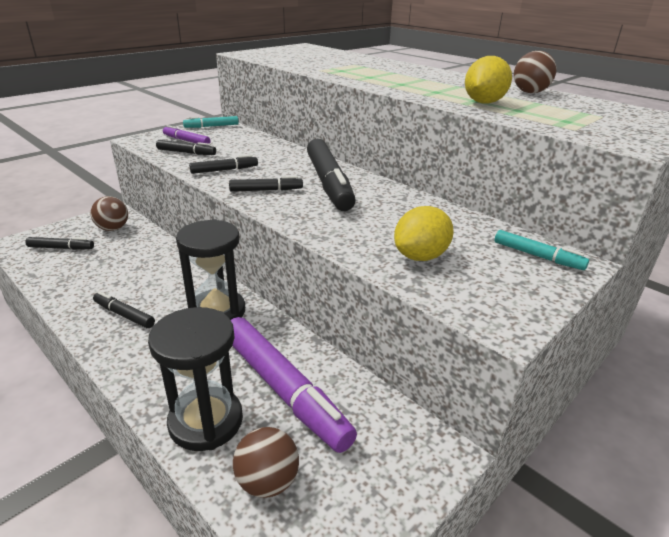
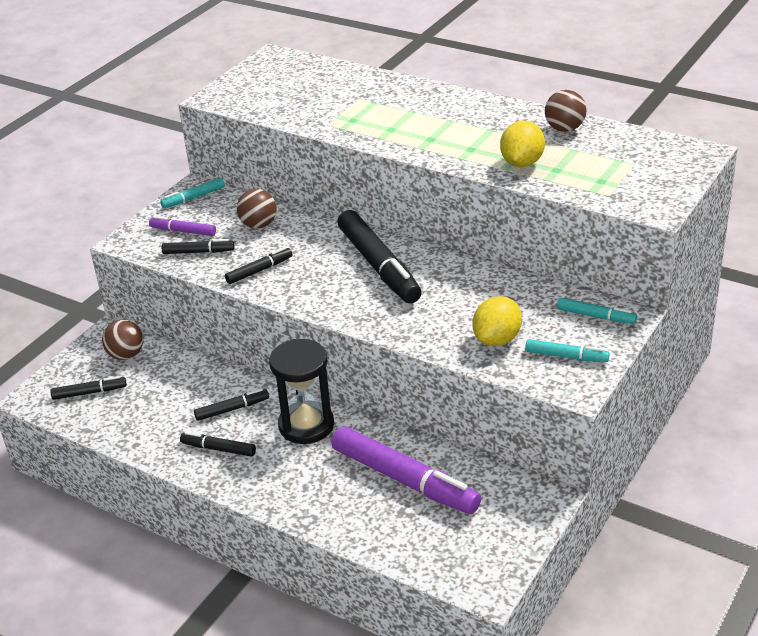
camera: 10 degrees left, 5 degrees up
(206, 421) = (354, 518): black hourglass -> none
(266, 190) = (320, 290): black marker -> black marker (232, 409)
(267, 481) = (424, 546): brown ball -> brown ball (258, 225)
(497, 287) = (566, 356): none -> turquoise marker

